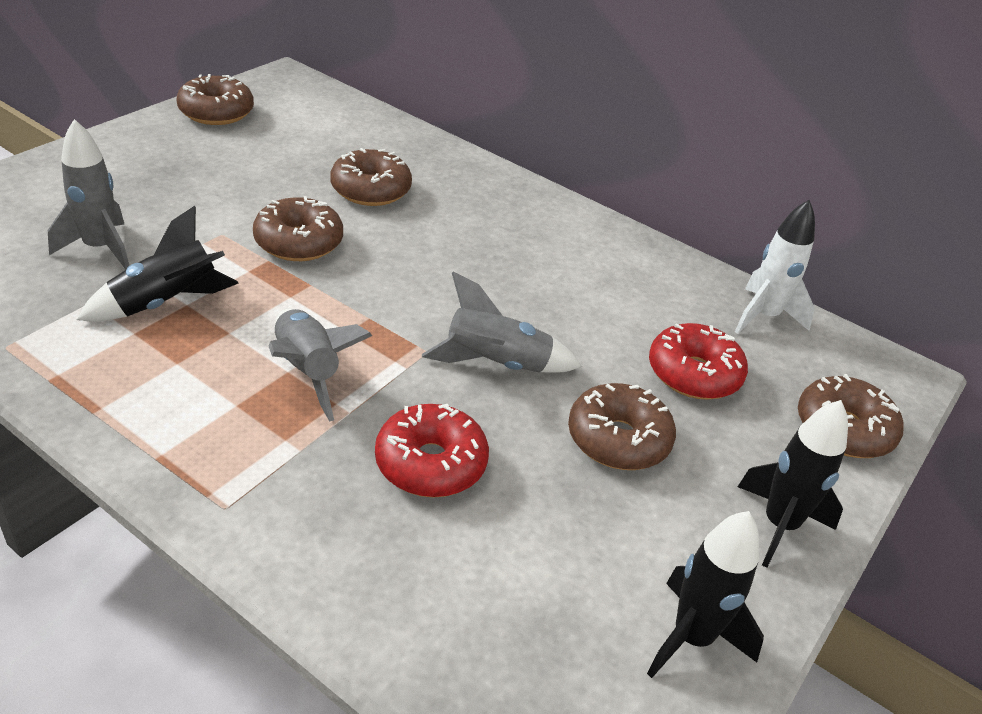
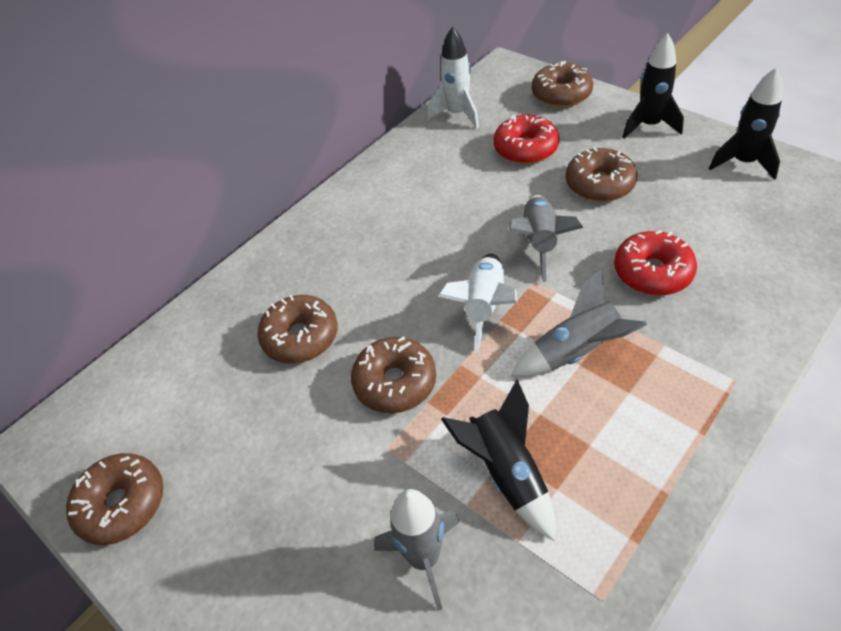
camera: 75 degrees left, 10 degrees up
(391, 308) = (484, 307): none -> white rocket

